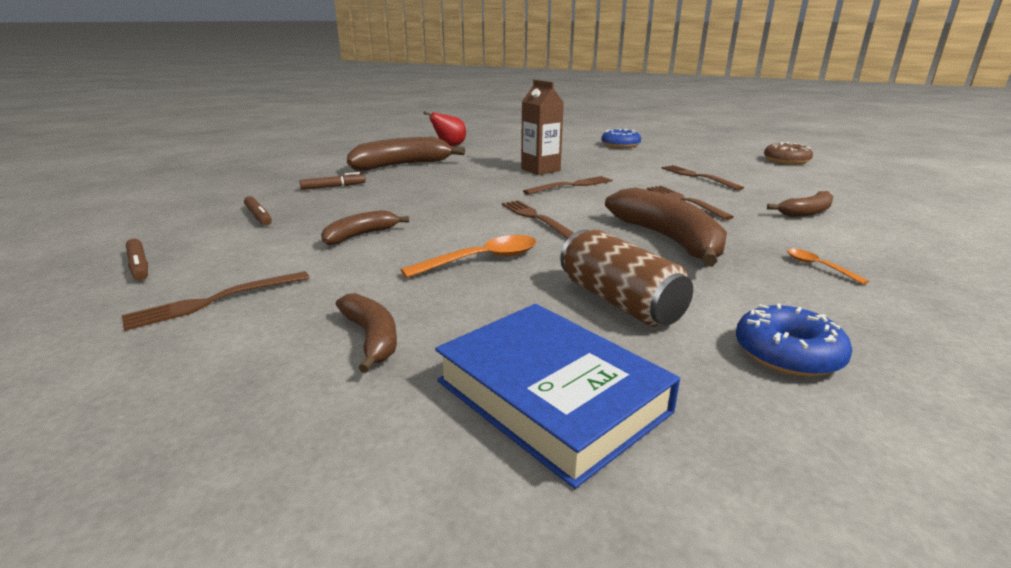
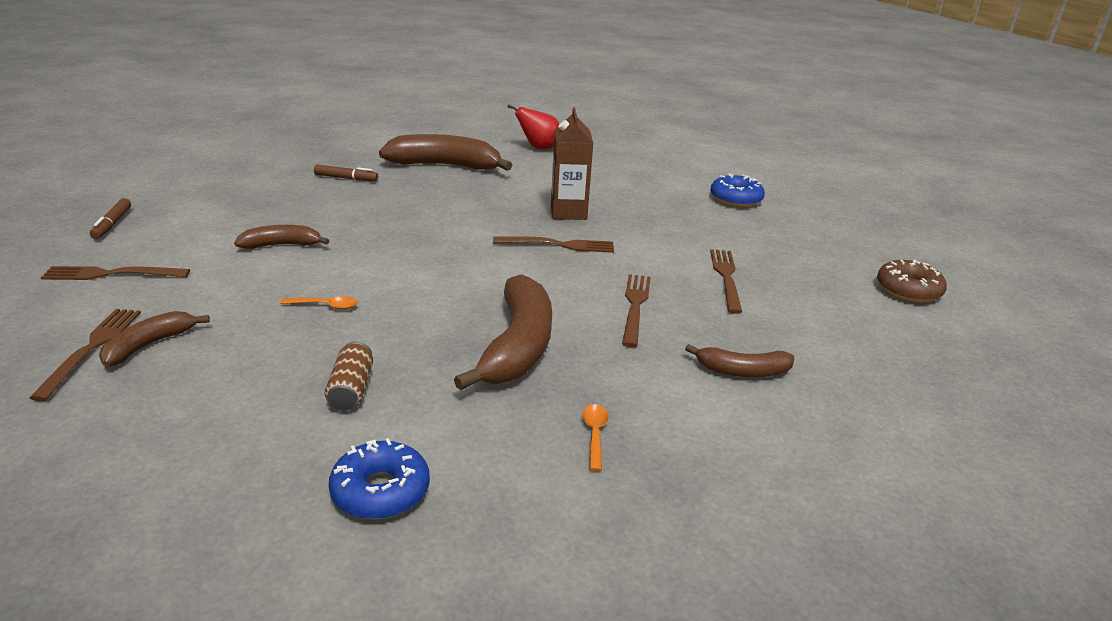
camera: 30 degrees right, 5 degrees up
(258, 216) = (244, 197): brown marker -> none
(372, 338) = (149, 345): brown banana -> brown banana turned 150 degrees counterclockwise
(482, 260) = (325, 306): orange spoon -> orange spoon, size x0.55
(536, 218) = (447, 276): brown fork -> brown fork (91, 348)
(551, 396) = (174, 438): blue book -> none
(619, 301) = (351, 389): brown can -> brown can, size x0.60

